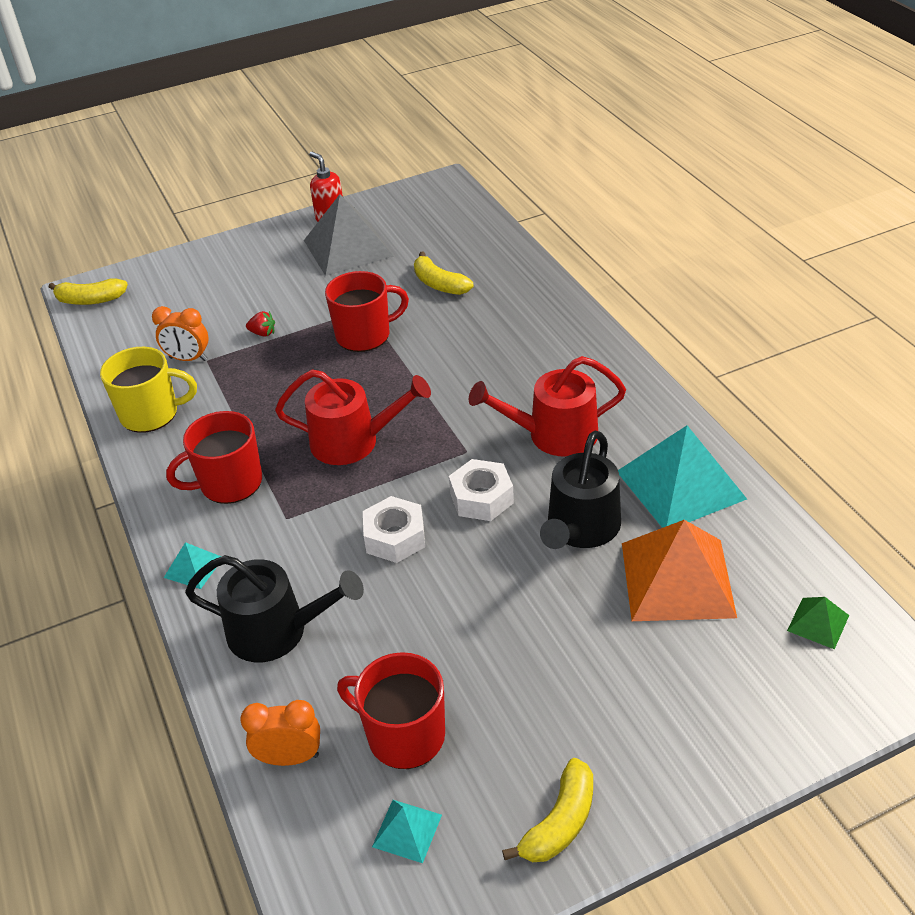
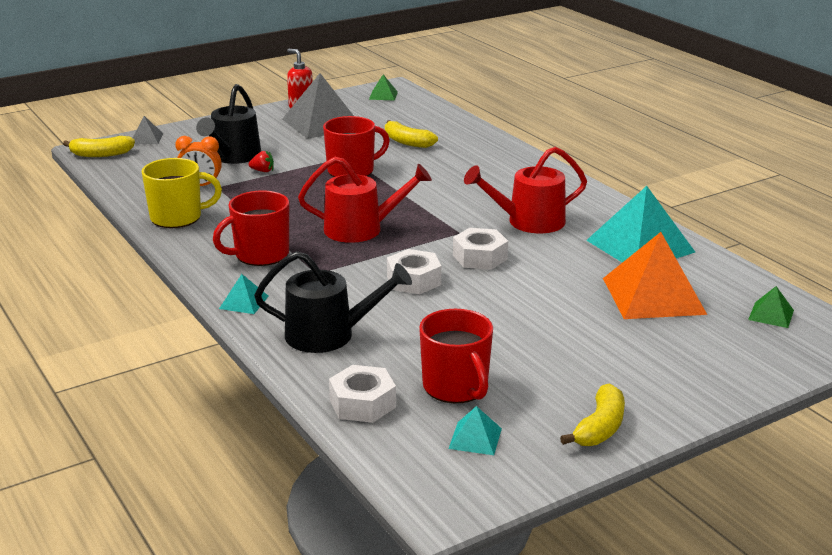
camera: 10 degrees left, 15 degrees down
(145, 272) = (146, 138): none -> grey pyramid
(290, 757) = (362, 403): orange clock -> white nut
(404, 735) = (456, 387): red mug -> red mug turned 135 degrees counterclockwise
(429, 198) = (383, 95): none -> green pyramid
(581, 528) = (567, 271): black watering can -> black watering can (233, 156)

